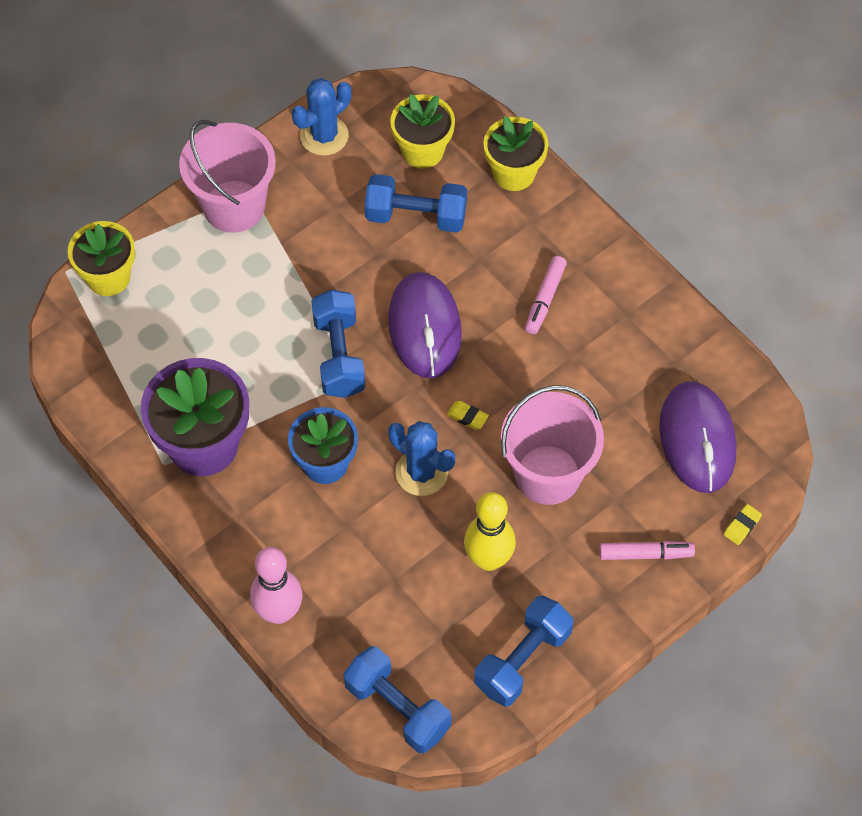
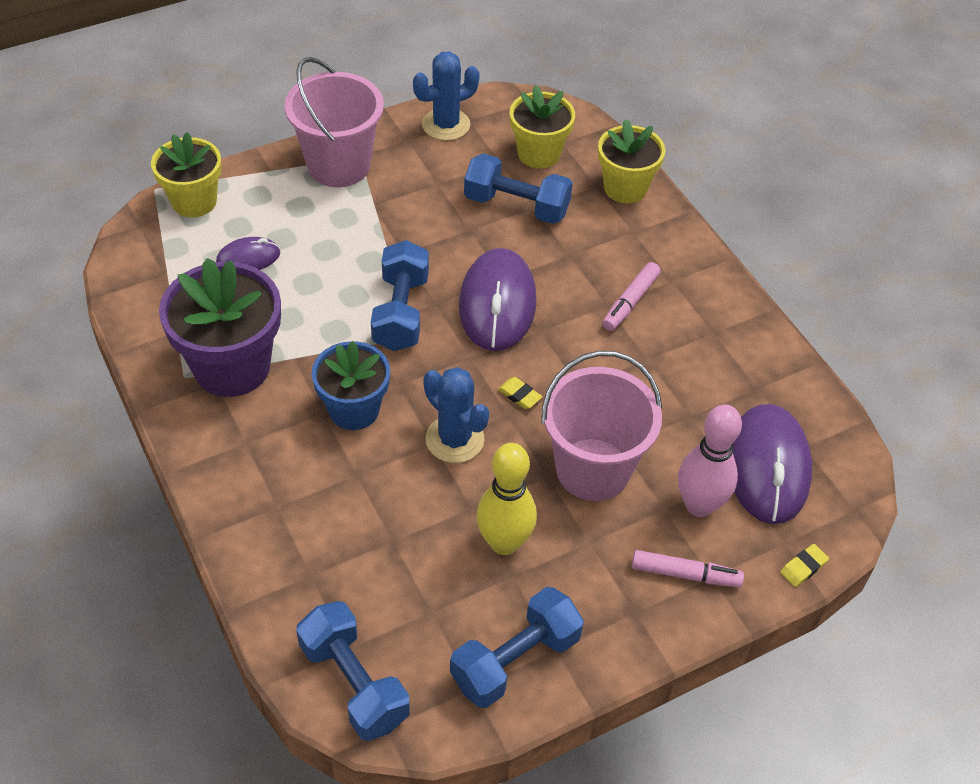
camera: 10 degrees right, 10 degrees down
(181, 329) = (248, 258): none -> purple mouse
(279, 612) = (253, 549): pink bowling pin -> pink bowling pin (699, 505)

